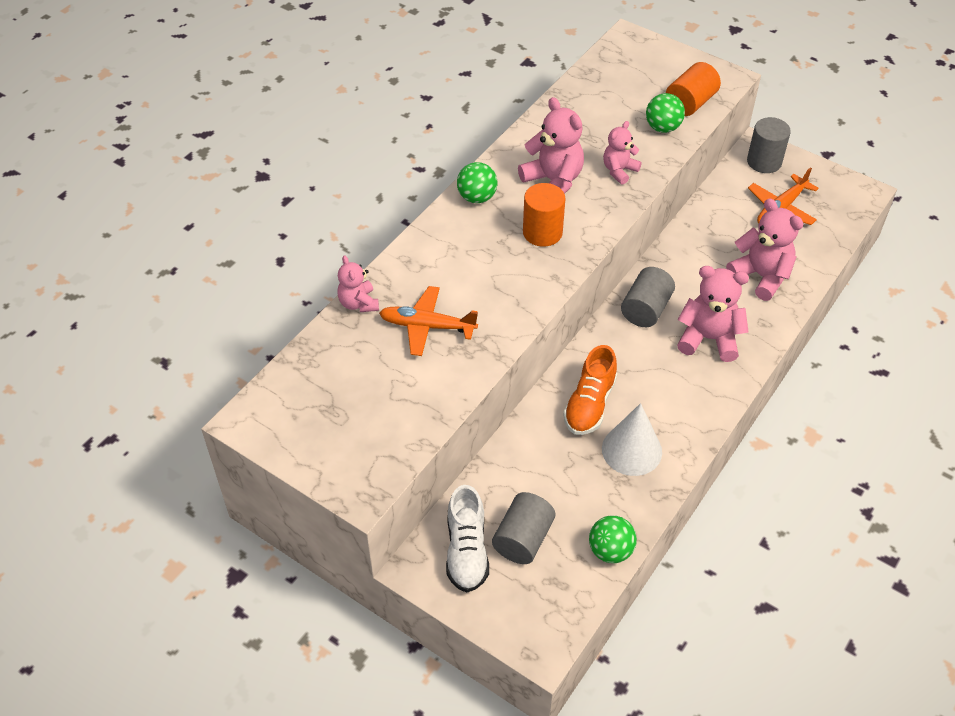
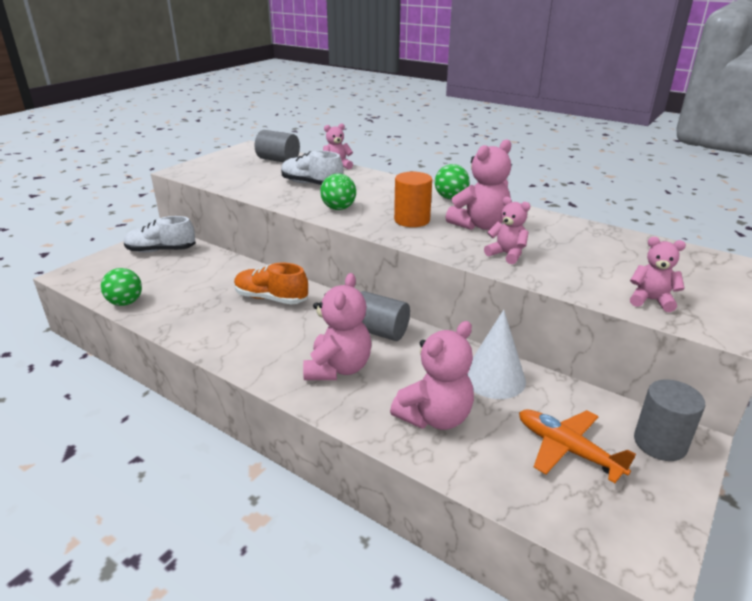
camera: 90 degrees right, 20 degrees down
(427, 326) = (311, 184): orange plane -> white shoe
(523, 539) = (158, 269): grey cylinder -> grey cylinder (278, 160)
(631, 450) = (216, 316): white cone -> white cone (494, 378)
(662, 127) = (591, 281): green ball -> green ball (338, 208)
(690, 103) = (651, 300): orange cylinder -> pink teddy bear

